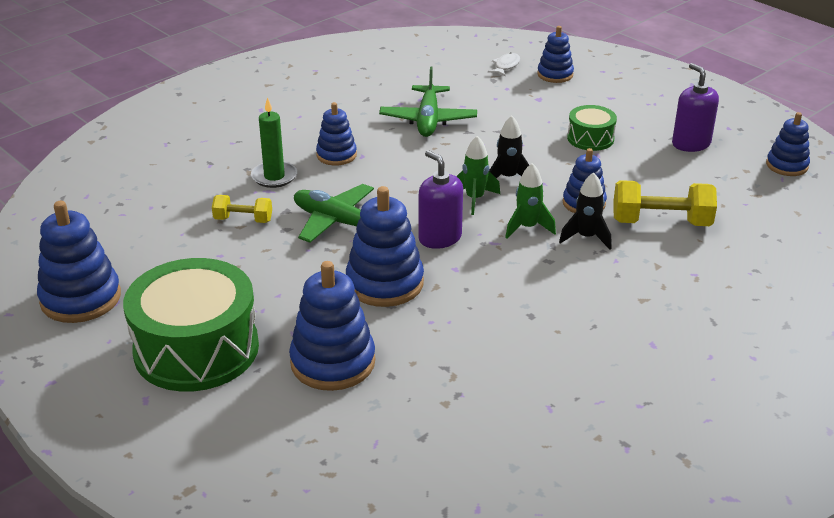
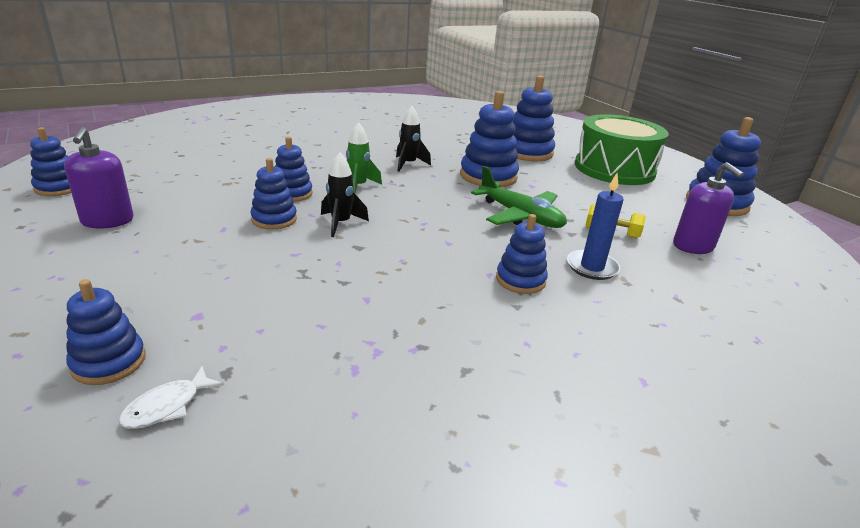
camera: 170 degrees left, 5 degrees down
(274, 177) = (592, 267): green candle -> blue candle
(428, 120) = (385, 309): green plane -> none
(440, 238) = (435, 192): purple soap dispenser -> purple soap dispenser (693, 246)
(474, 199) = (387, 212): green rocket -> none
(568, 171) = (274, 219): none -> blue stacking toy
(586, 237) = (317, 174): black rocket -> black rocket (408, 164)
(590, 138) = (206, 246): green drum -> none
(661, 222) = (246, 172): yellow dumbbell -> none

